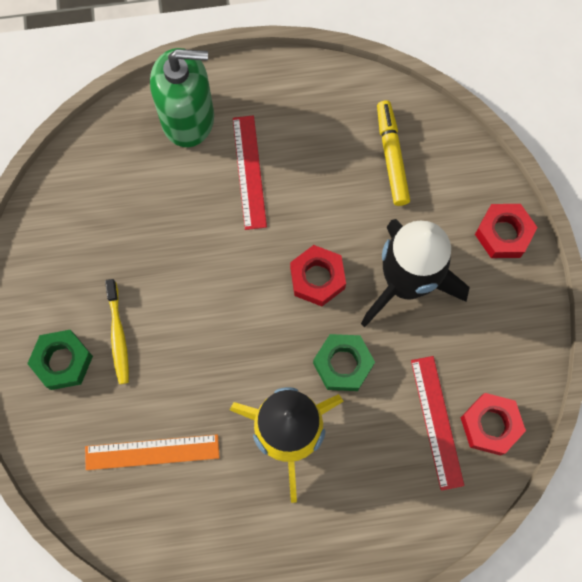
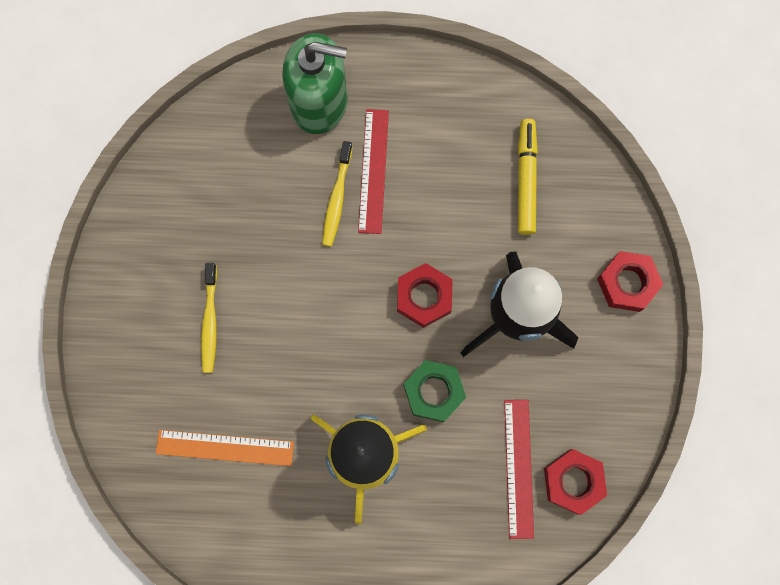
camera: 10 degrees right, 5 degrees up
(63, 361) = (150, 339): green nut -> none
(219, 202) = (337, 199): none -> yellow toothbrush

